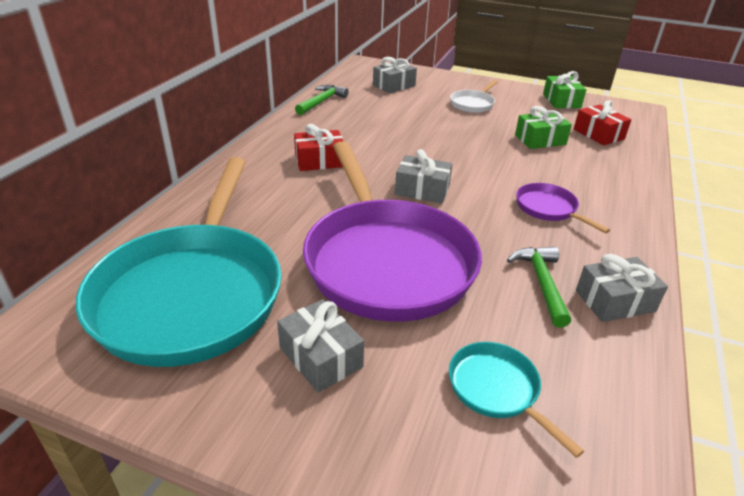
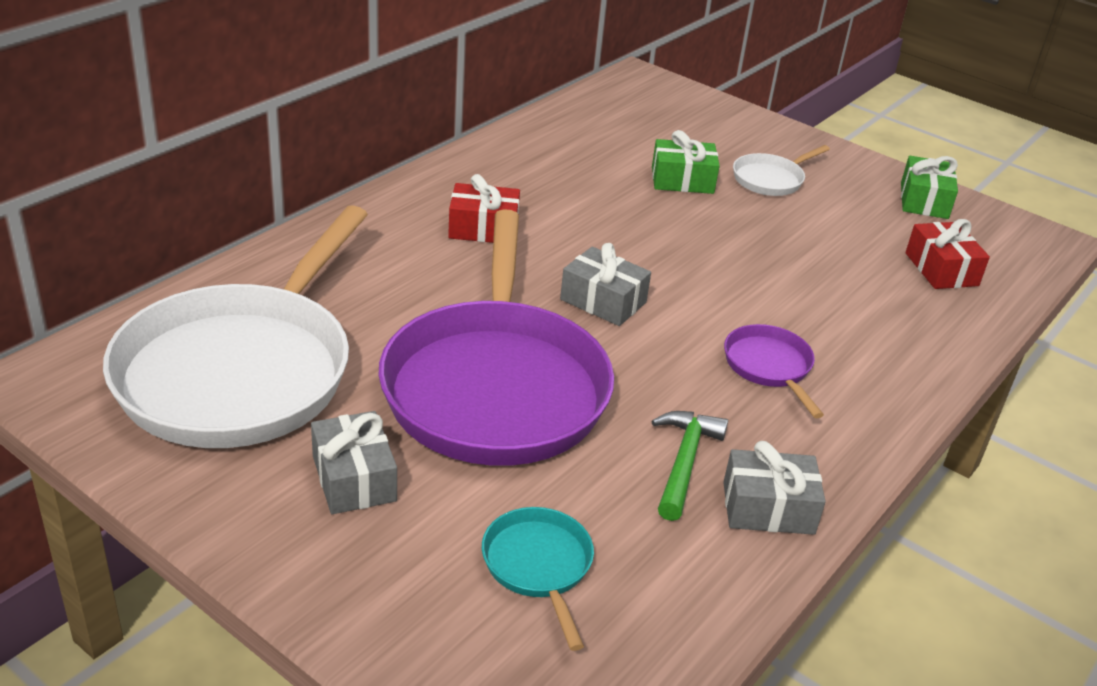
camera: 15 degrees right, 0 degrees up
(192, 292) = (242, 370): turquoise pan -> white pan
(321, 102) = (536, 134): green hammer -> none
(394, 85) = (663, 125): grey gift -> none
(540, 140) = (836, 260): green gift -> green gift (682, 180)

